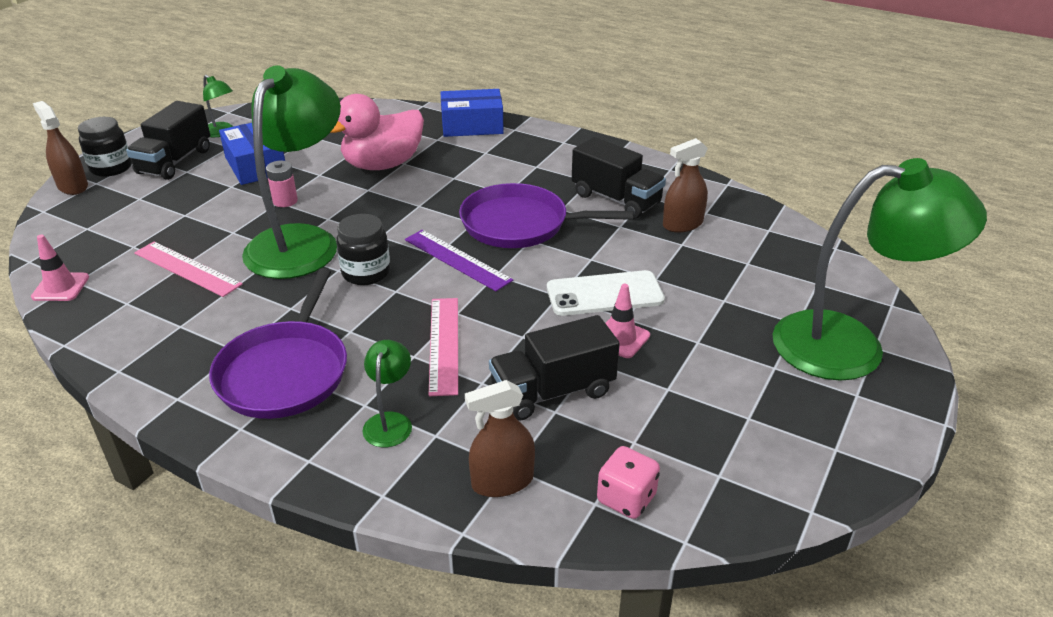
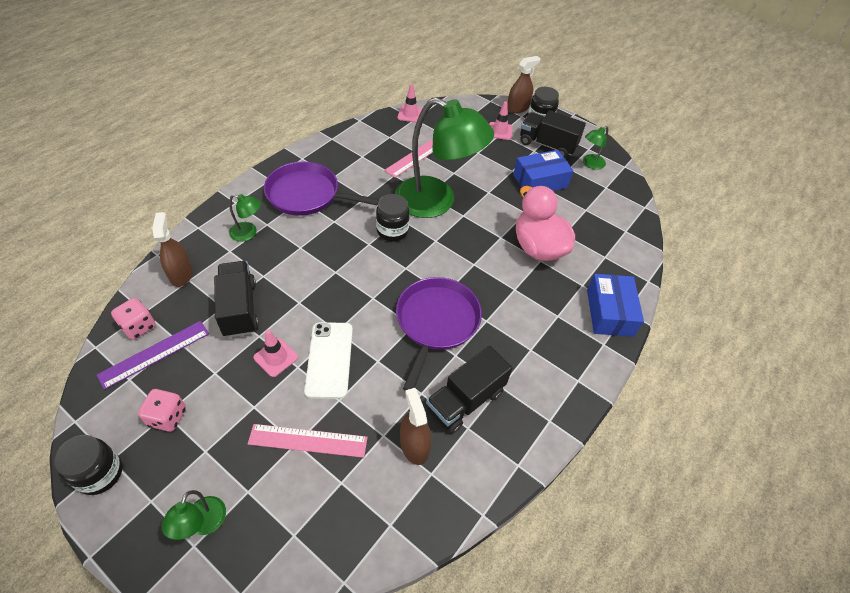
camera: 95 degrees right, 15 degrees up
(133, 199) = (500, 131): none -> pink traffic cone
(285, 201) = (489, 195): pink battery -> none
(444, 344) = (305, 262): pink ruler -> pink ruler (308, 440)
(457, 259) = (396, 278): purple ruler -> purple ruler (154, 354)
(752, 414) = (167, 417): none -> pink dice
(851, 346) = (203, 524): green lamp -> green lamp, size x0.41
(858, 452) = (100, 473): none -> black jar

